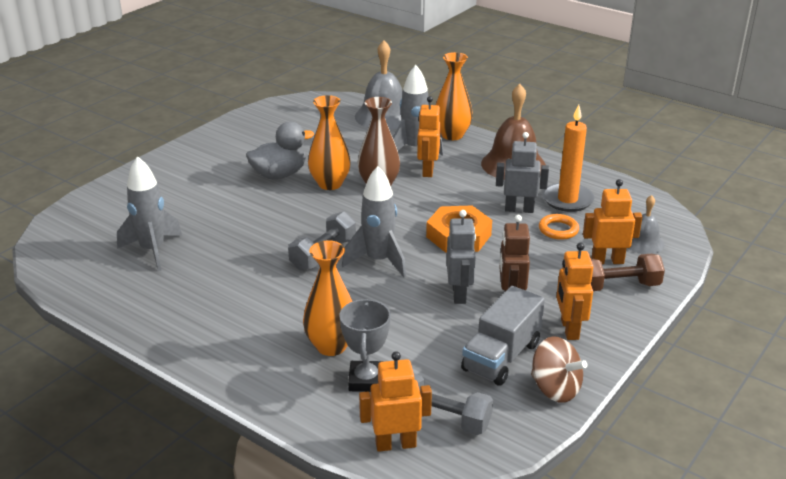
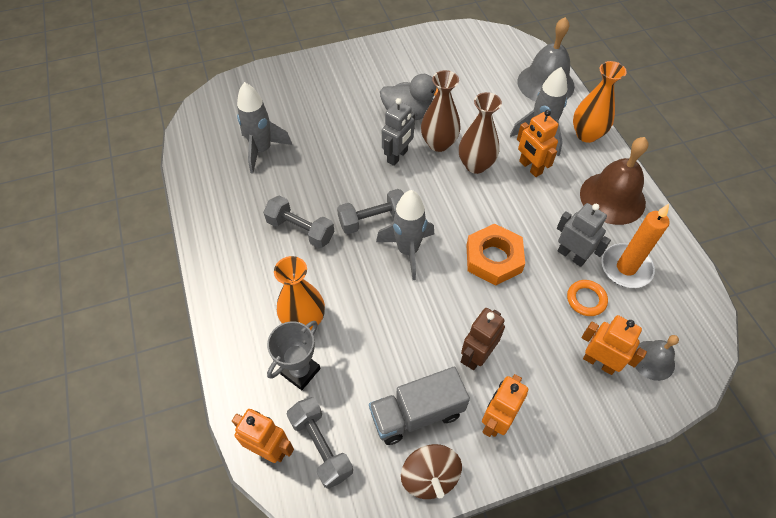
camera: 35 degrees right, 25 degrees up
(258, 289) = (300, 230): none -> grey dumbbell
(330, 184) = (438, 143): orange vase -> brown vase
(427, 170) = (530, 167): orange robot -> orange robot turned 75 degrees counterclockwise
(459, 294) = (440, 324): grey robot -> grey robot (397, 156)
(618, 286) = (582, 398): brown dumbbell -> none

